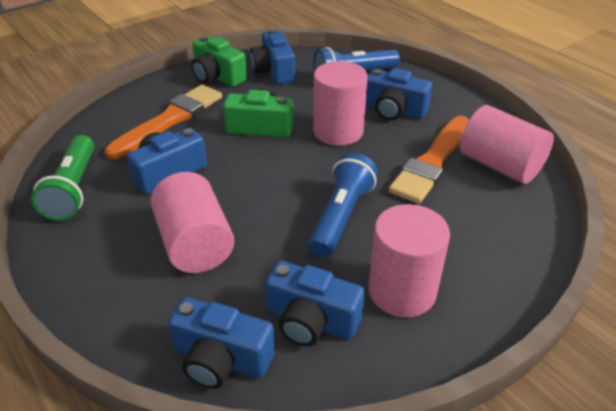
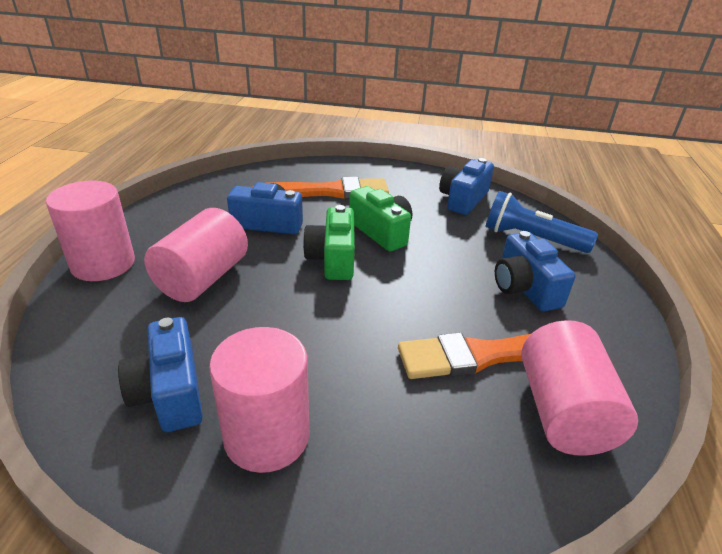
camera: 45 degrees right, 5 degrees down
(73, 189) = (203, 199): green flashlight -> none
(217, 76) = (411, 181): green camera -> green camera (333, 259)
(221, 359) = (82, 364): blue camera -> none
(338, 131) = (439, 272): pink cylinder -> pink cylinder (103, 264)
(341, 216) = (326, 337): blue flashlight -> none

